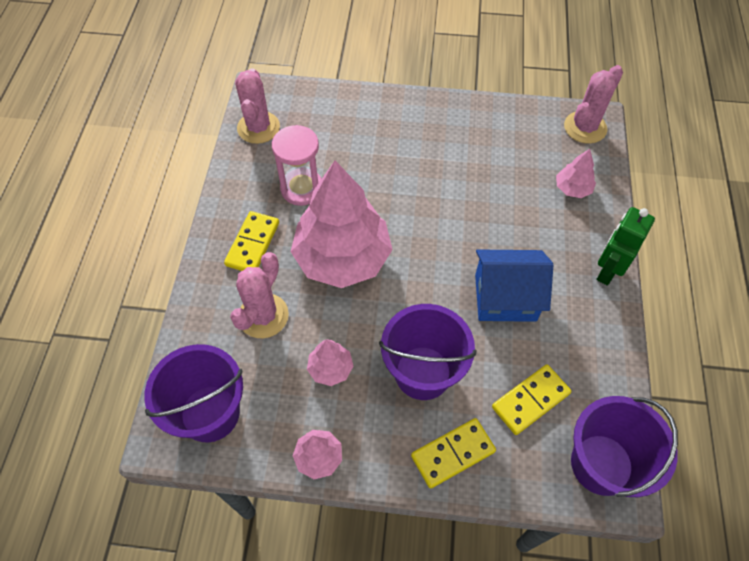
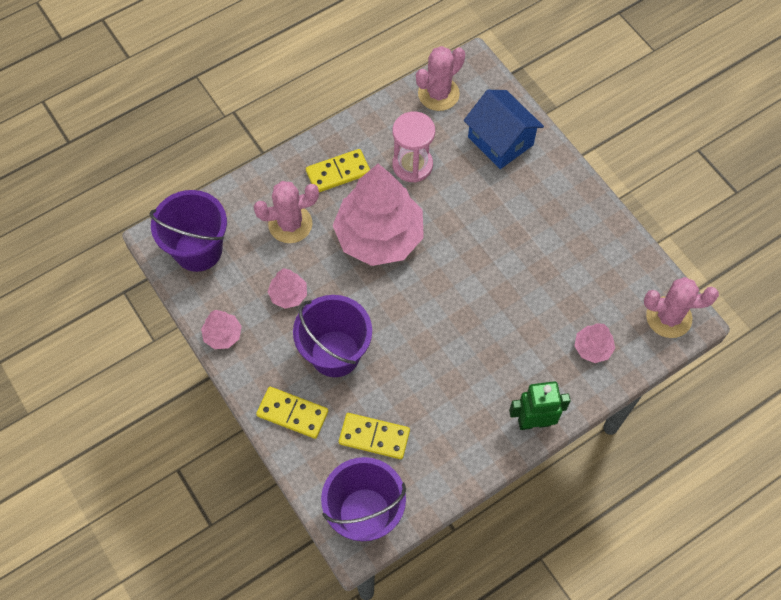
camera: 50 degrees right, 5 degrees up
(505, 297) = (444, 366): blue house -> blue house (500, 141)

